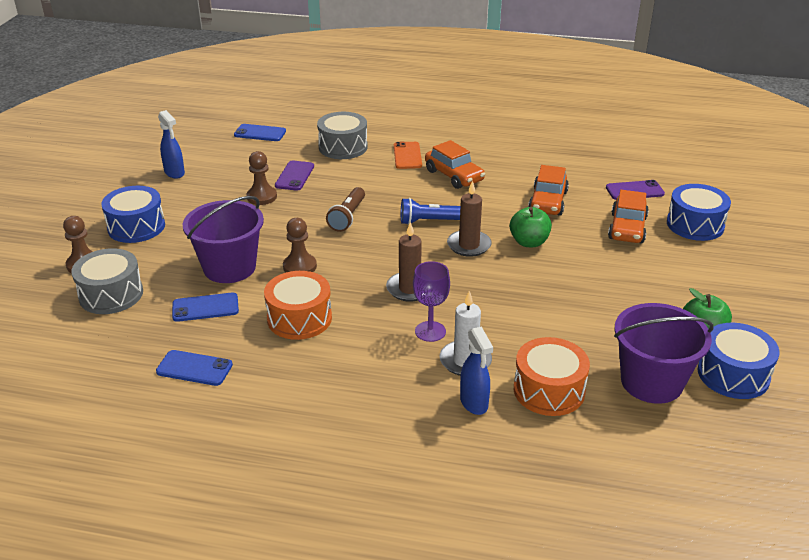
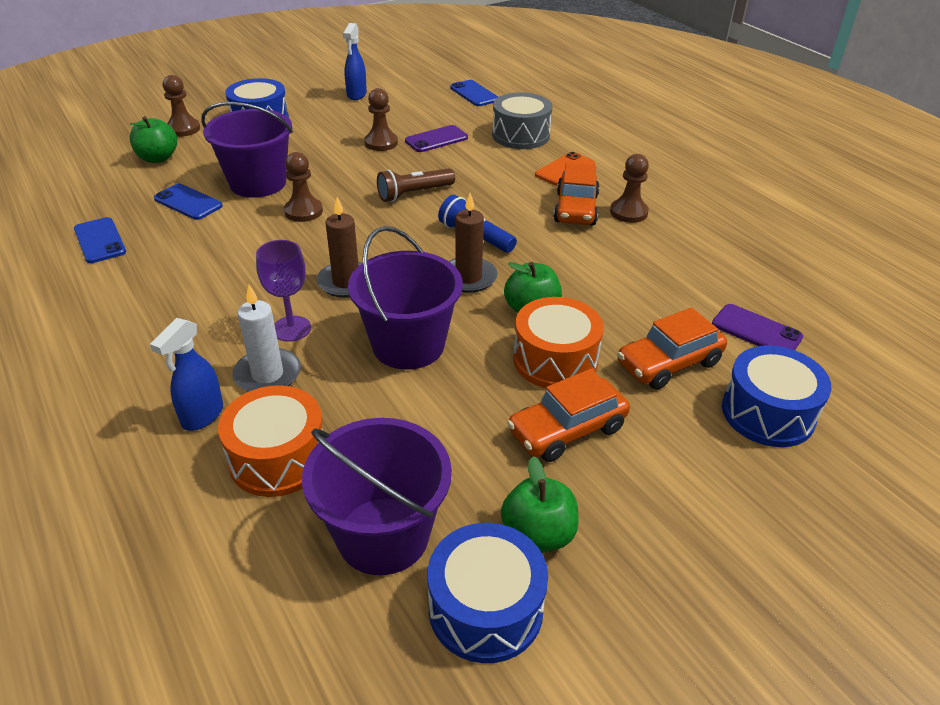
camera: 45 degrees right, 5 degrees up
(111, 294) = (158, 158): grey drum -> green apple
(299, 318) = (226, 251): orange drum -> orange drum (555, 360)
(483, 163) = (628, 212): none -> brown pawn
(505, 298) = (408, 345): none -> purple bucket
(548, 202) = (627, 284): orange car -> orange car (567, 430)

